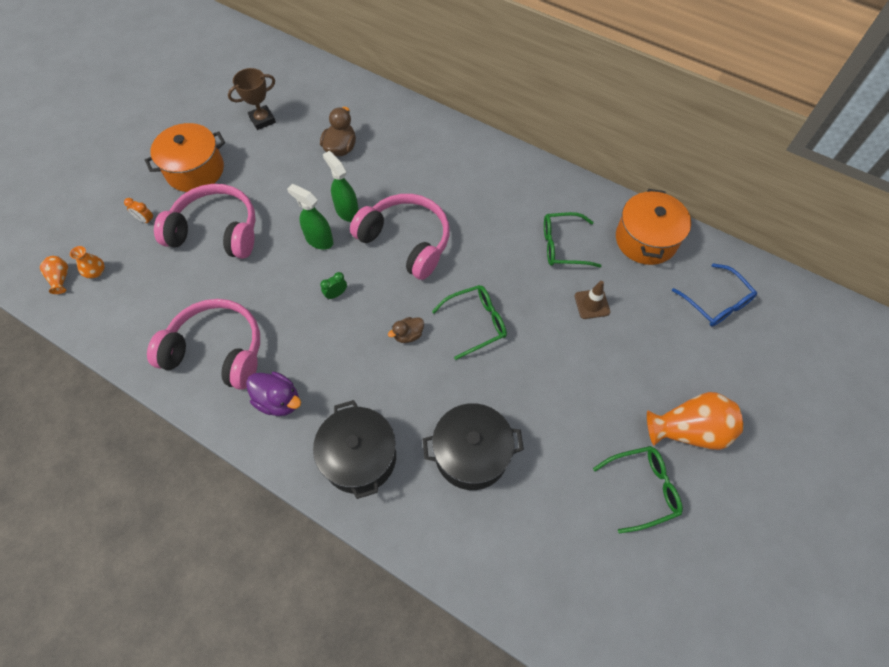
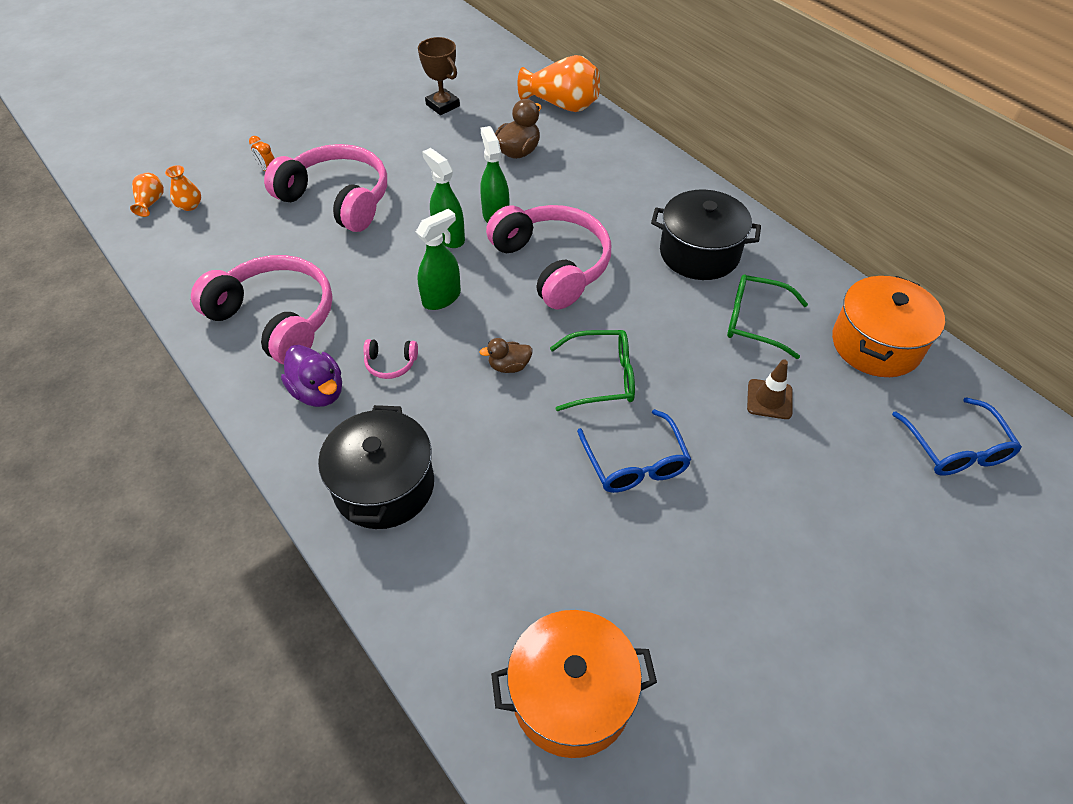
camera: 20 degrees right, 10 degrees down
(195, 170) = (345, 136): orange pot -> orange pot (571, 695)
(262, 120) = (442, 105): brown trophy -> brown trophy turned 60 degrees clockwise
(322, 360) = (390, 364): none -> pink headphones
(336, 294) = (442, 298): green clock -> green spray bottle
(471, 454) = (529, 529): black pot -> black pot (699, 253)
(522, 381) = (635, 463): none -> blue glasses
(642, 489) = (755, 655): green glasses -> none
(688, 430) = (855, 600): orange vase -> orange vase (562, 105)

